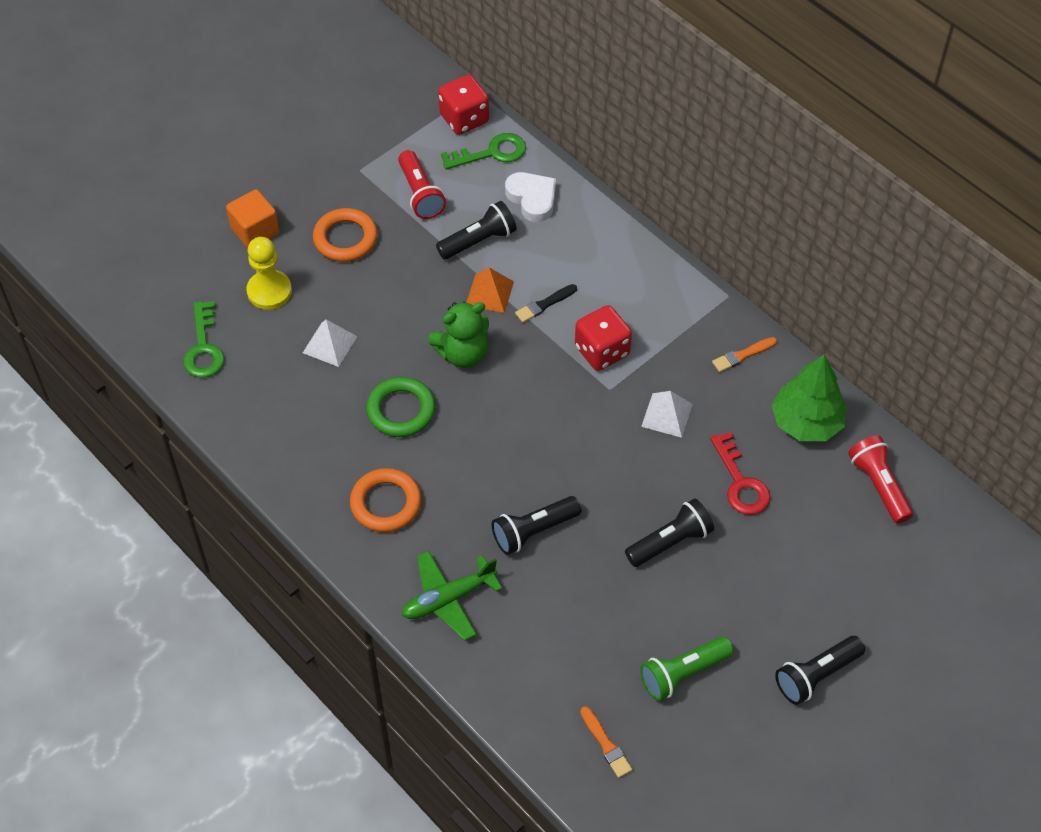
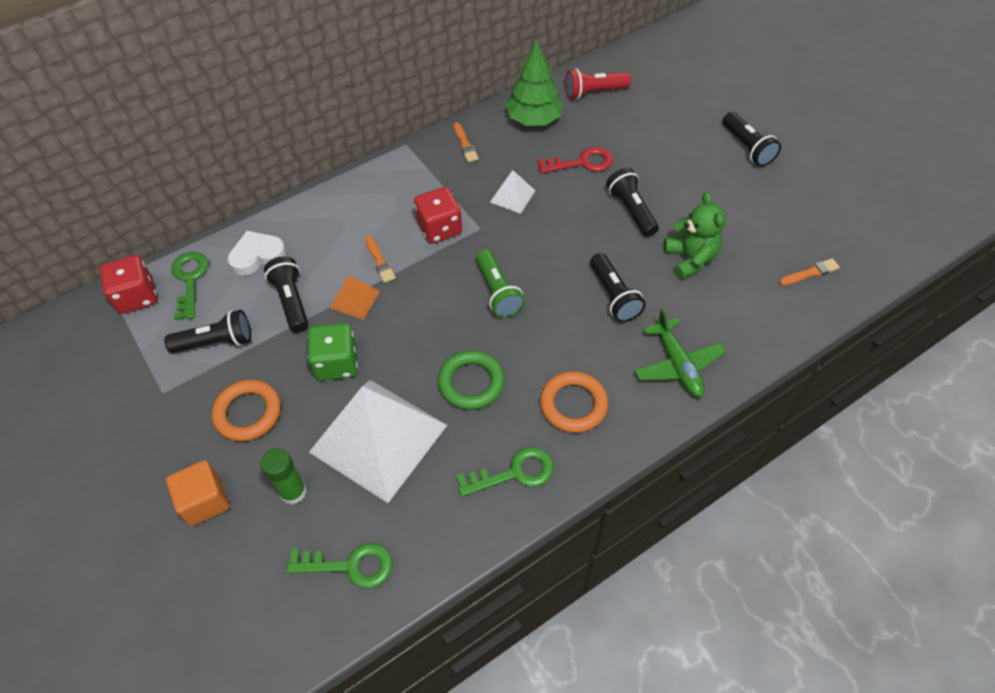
camera: 80 degrees left, 0 degrees up
(269, 291) = (293, 491): yellow pawn -> green glue stick
(303, 460) = (514, 473): none -> green key
(330, 344) = (378, 438): white pyramid -> white pyramid, size x2.35
(409, 294) = (337, 363): none -> green dice
(420, 194) = (216, 342): red flashlight -> black flashlight
(462, 354) = (418, 327): green teddy bear -> green teddy bear (690, 259)
(544, 304) = (379, 261): black brush -> orange brush
(683, 673) = (747, 219): green flashlight -> green flashlight (497, 292)

